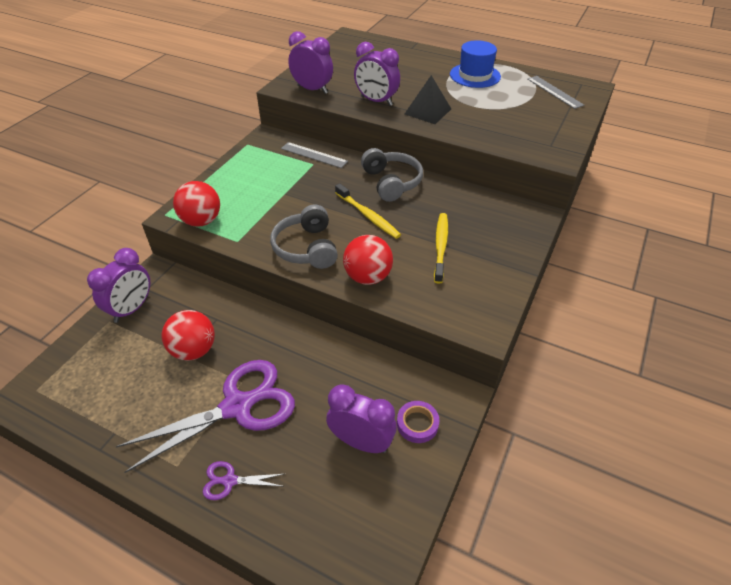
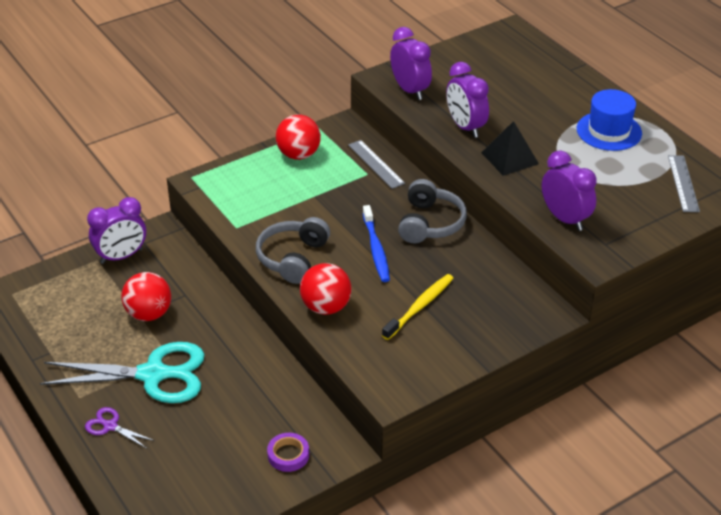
camera: 30 degrees right, 5 degrees down
(201, 221) = (218, 196): red ball -> red ball (298, 155)
(239, 406) = (154, 374): purple scissors -> turquoise scissors
(361, 442) = (231, 446): purple clock -> purple clock (565, 219)
(368, 216) = (376, 249): yellow toothbrush -> blue toothbrush

